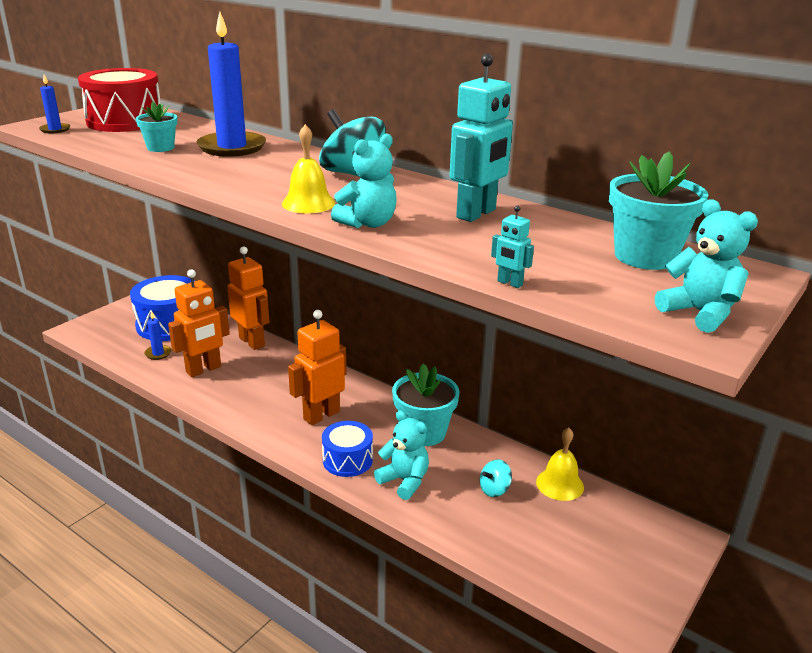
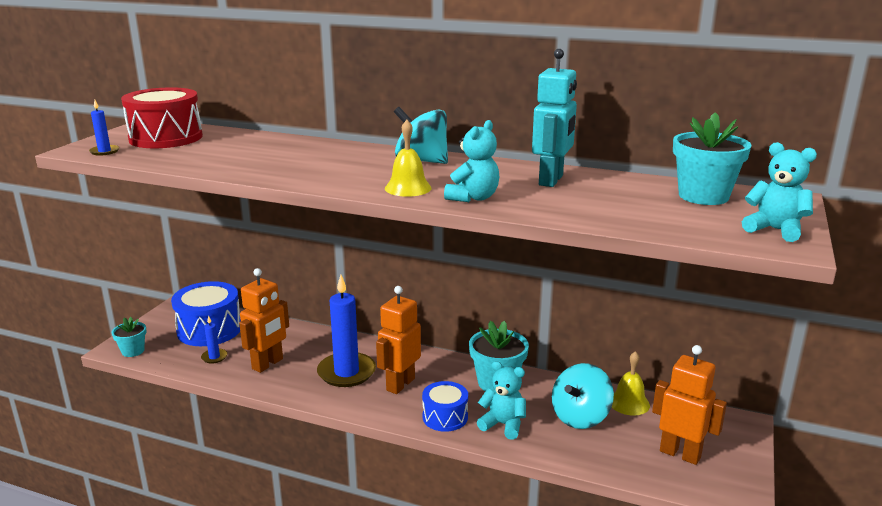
camera: 15 degrees left, 5 degrees down
(160, 148) = (226, 157): turquoise flower pot -> turquoise flower pot (133, 351)
(232, 147) = (292, 150): blue candle -> blue candle (346, 372)
(252, 342) = (299, 332): orange robot -> orange robot (680, 454)
(494, 489) = (580, 417): turquoise spinning top -> turquoise spinning top, size x1.98
(509, 283) = (625, 228): turquoise robot -> none

